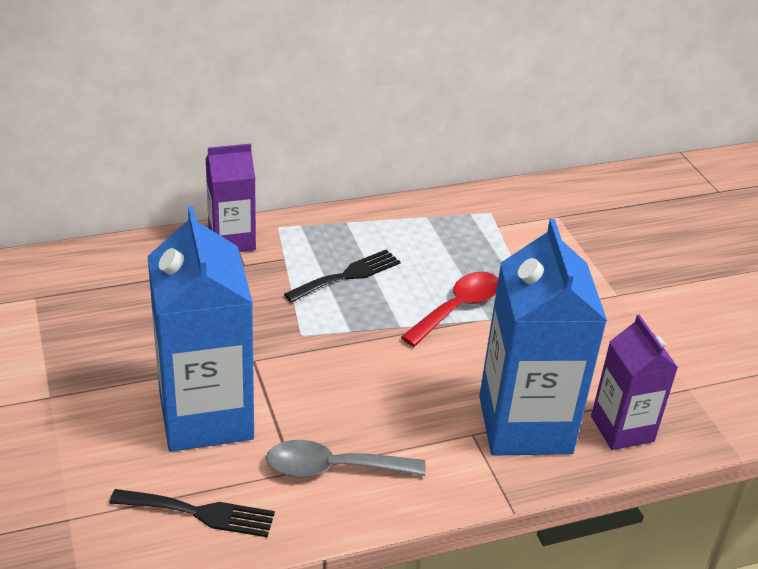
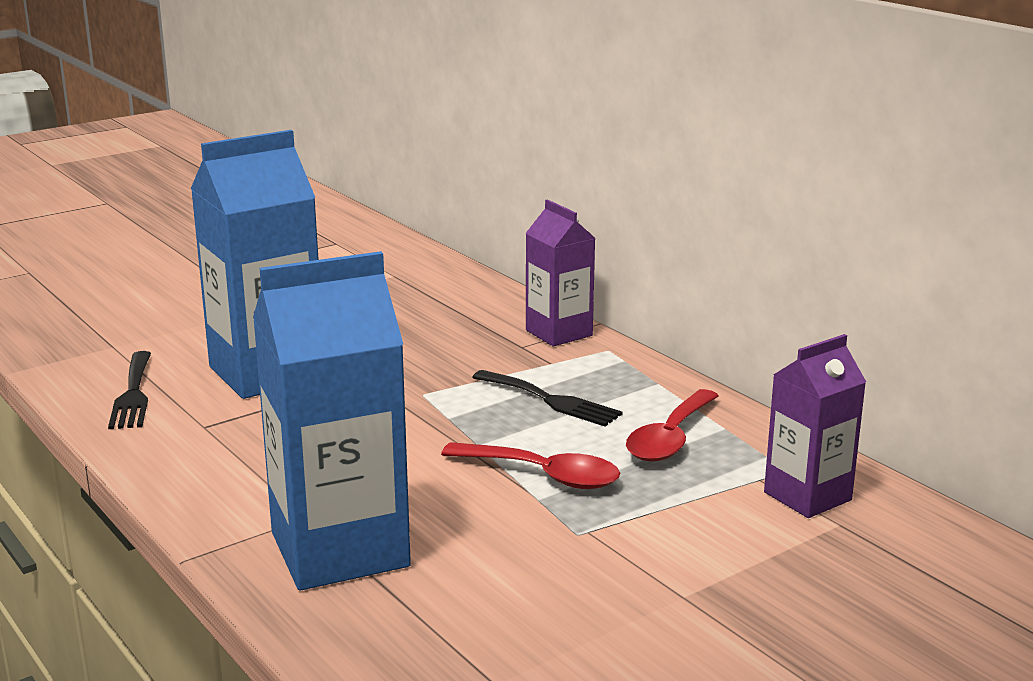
camera: 75 degrees right, 15 degrees down
(334, 468) = (216, 445): grey spoon -> none
(430, 242) = (670, 438): none -> red spoon
(622, 429) = (368, 627): purple carton -> purple carton (807, 496)

